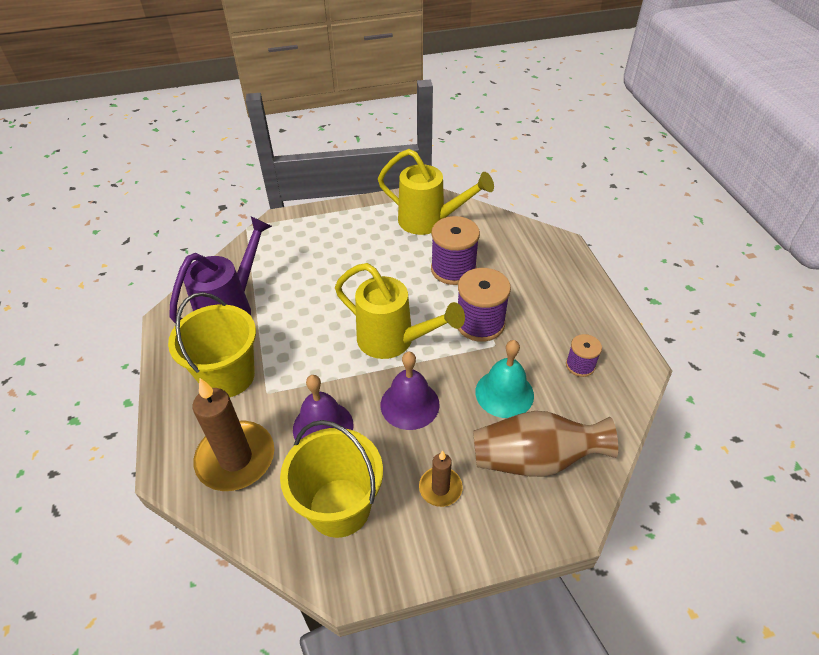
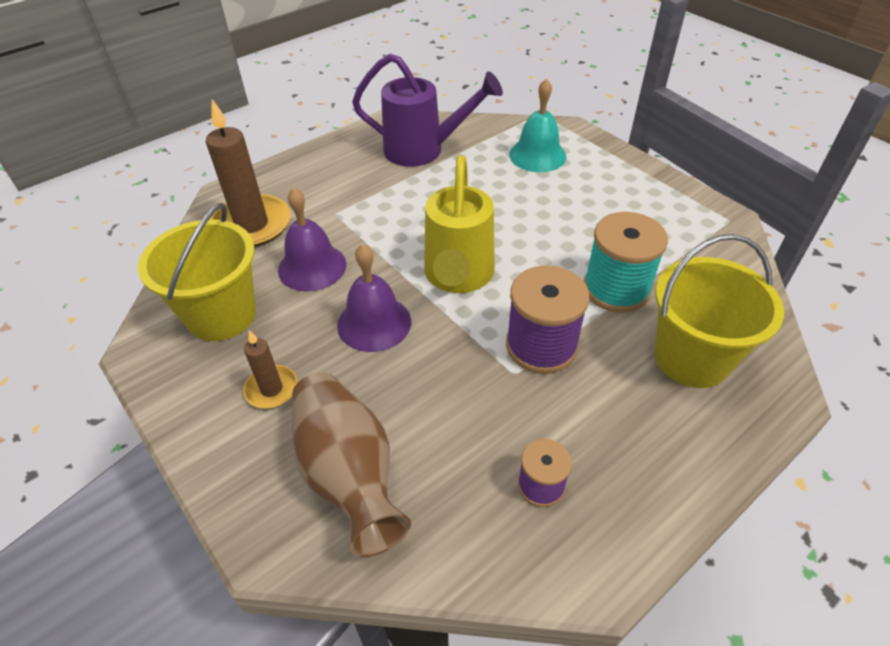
camera: 65 degrees right, 0 degrees up
(228, 376) = (341, 182): yellow bucket -> yellow bucket (691, 358)
(429, 221) = (683, 238): yellow watering can -> none
(453, 269) = (616, 289): purple spool -> turquoise spool
(504, 393) = (439, 408): turquoise bell -> turquoise bell (537, 155)

